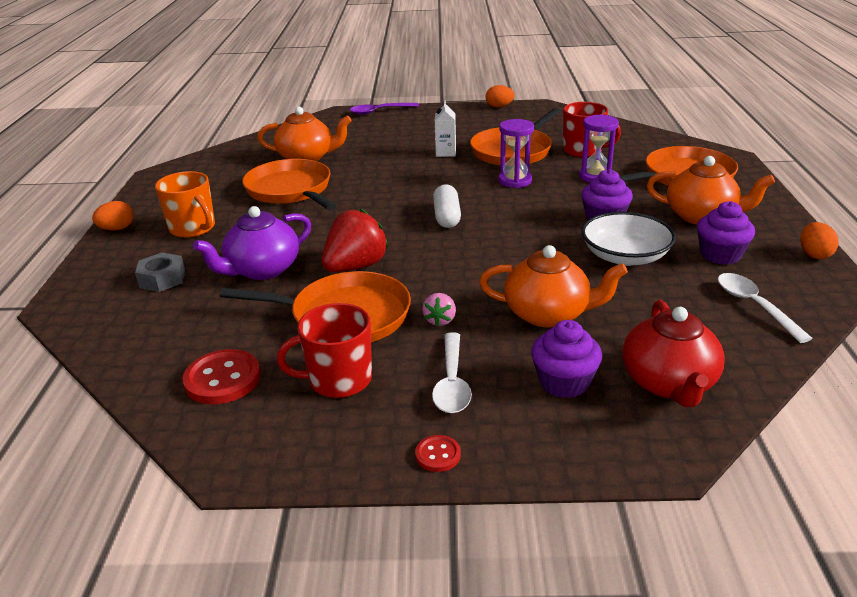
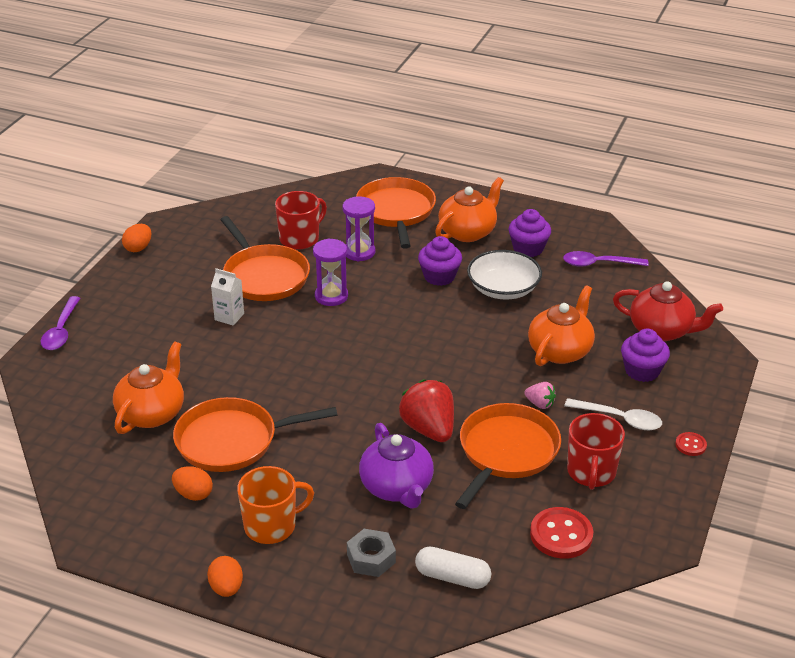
camera: 70 degrees left, 5 degrees up
(447, 217) = (373, 355): white capsule -> white capsule (452, 577)
(754, 306) = (599, 264): white spoon -> purple spoon
(814, 254) = (552, 213): orange egg -> orange egg (193, 494)

